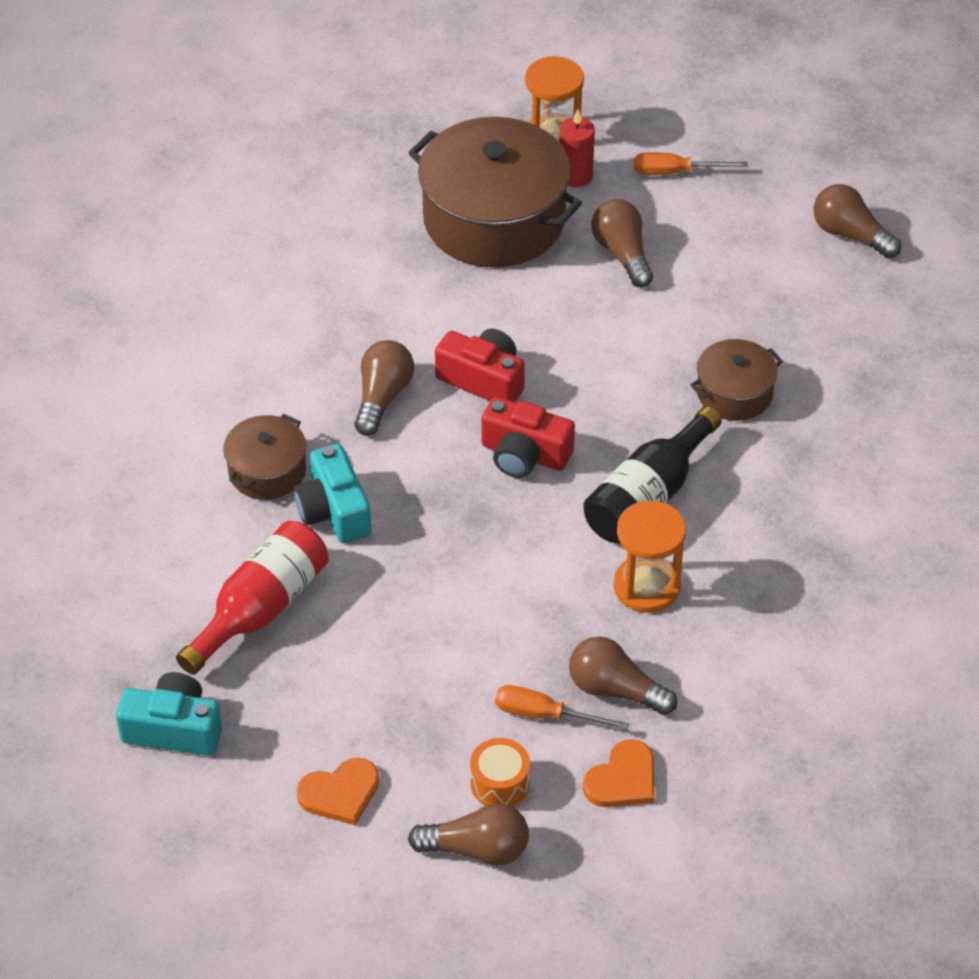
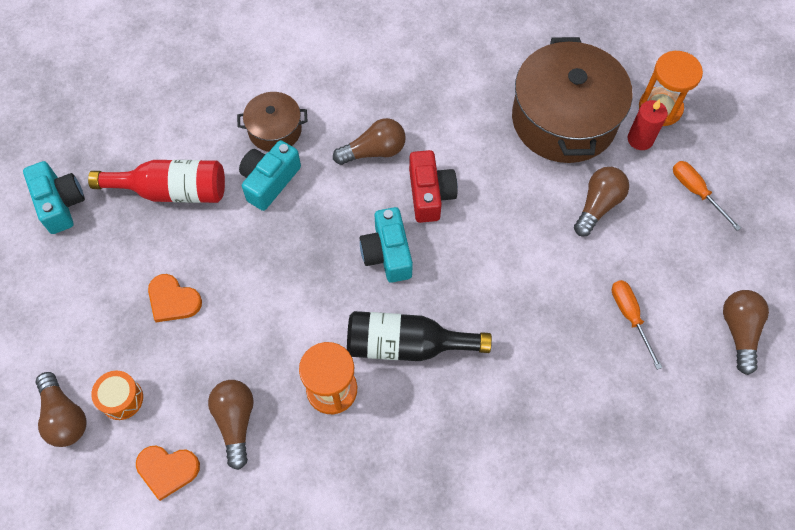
camera: 55 degrees right, 15 degrees up
(340, 793) = (64, 316): orange heart -> orange heart (173, 300)
(524, 454) = (387, 253): red camera -> turquoise camera
(544, 714) = (190, 392): orange screwdriver -> orange screwdriver (630, 317)
(734, 393) = (534, 344): brown pot -> none

